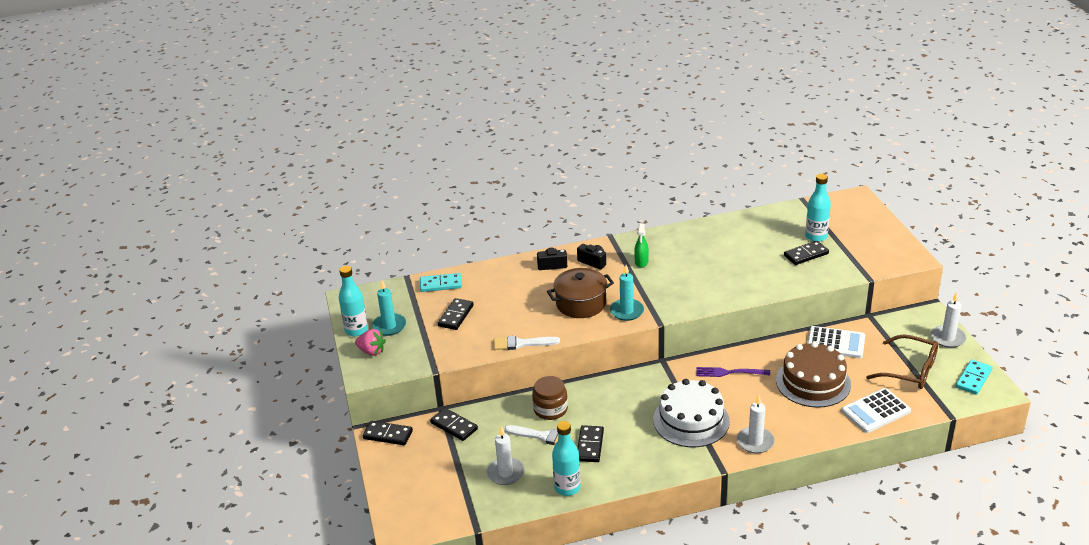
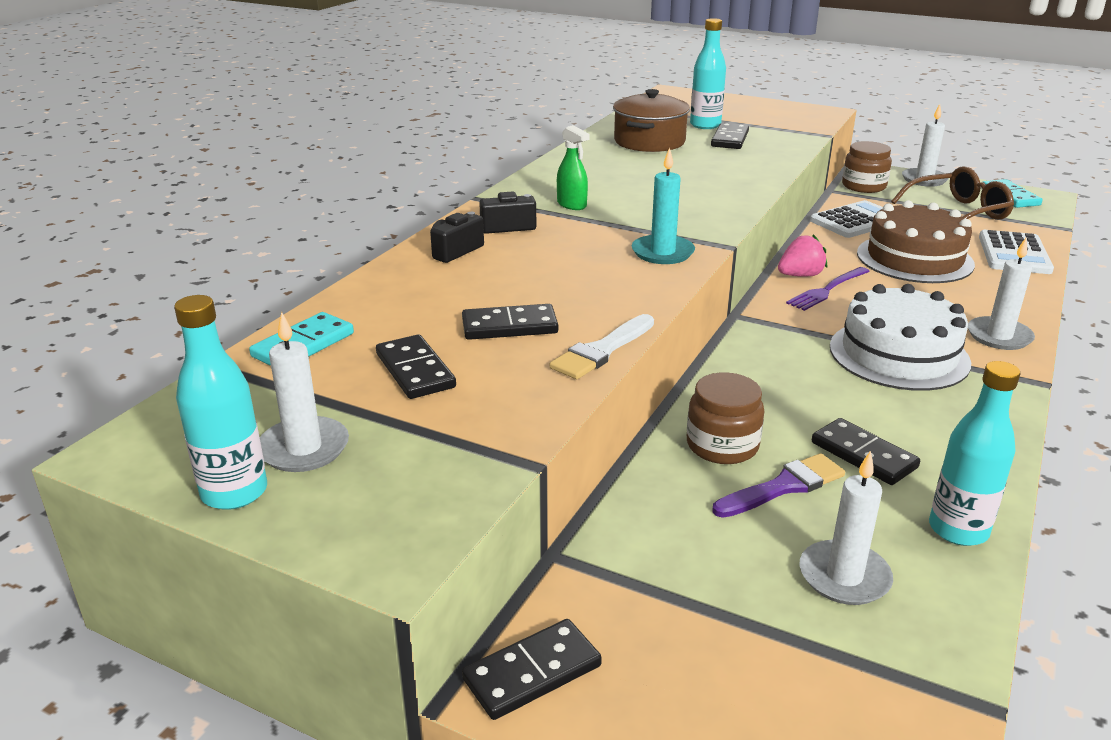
camera: 50 degrees left, 5 degrees down
(372, 351) = (337, 508): pink strawberry -> pink strawberry (800, 275)
(389, 326) = (304, 448): turquoise candle -> white candle
(454, 426) = (627, 566): black domino -> black domino (509, 326)
(542, 436) = (784, 486): white brush -> purple brush
(581, 303) = (586, 271): brown pot -> brown pot (649, 141)
(896, 323) = (863, 186): none -> brown jar

